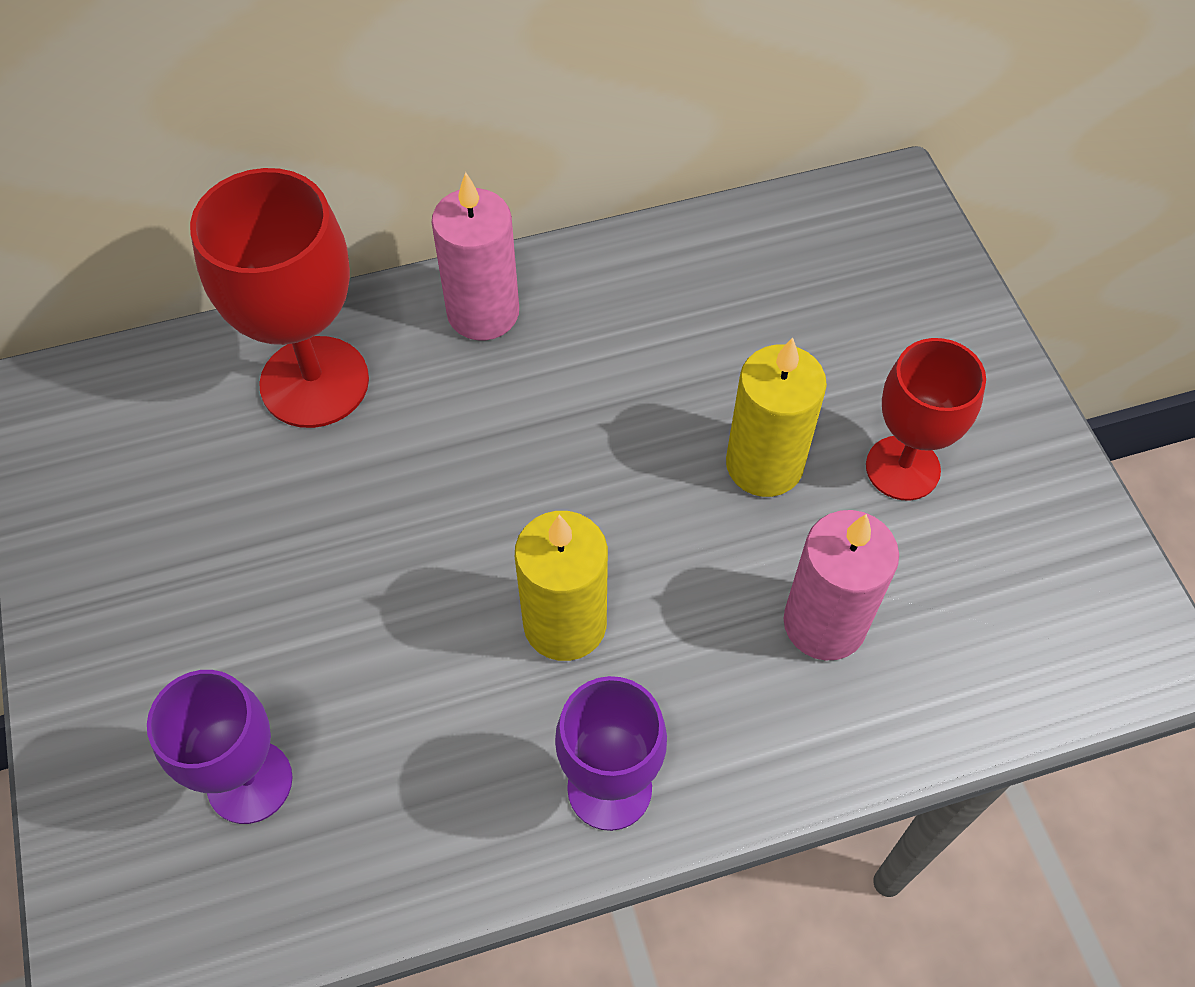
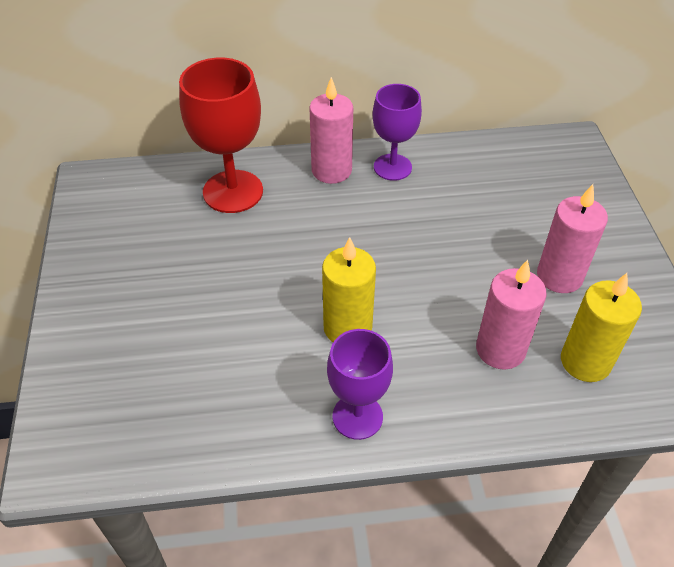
camera: 10 degrees right, 10 degrees down
(250, 782) = (152, 381): purple goblet -> purple goblet (392, 167)
(764, 465) = (477, 264): yellow candle -> yellow candle (585, 361)
(902, 468) = (559, 276): red goblet -> pink candle

